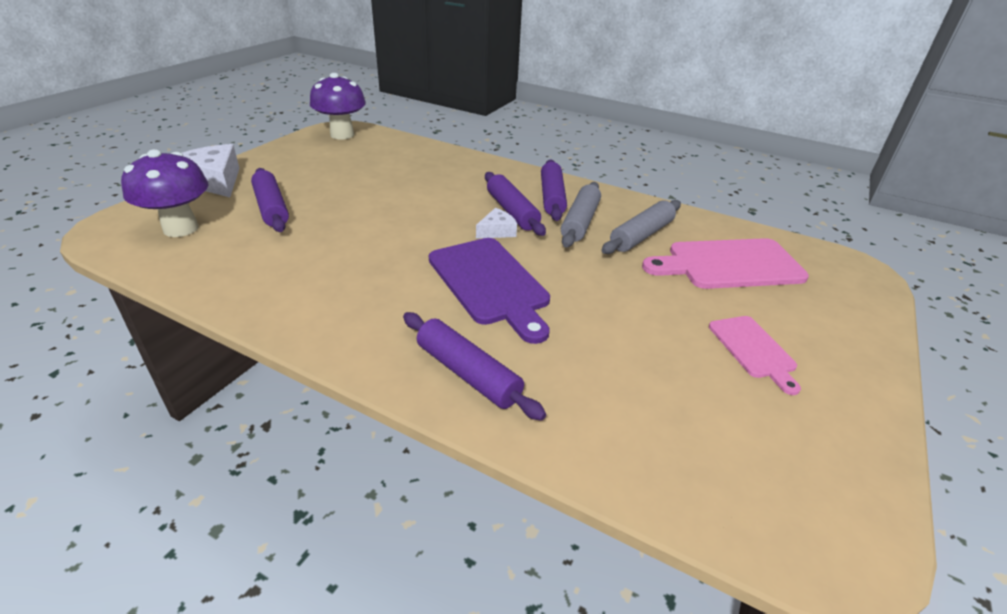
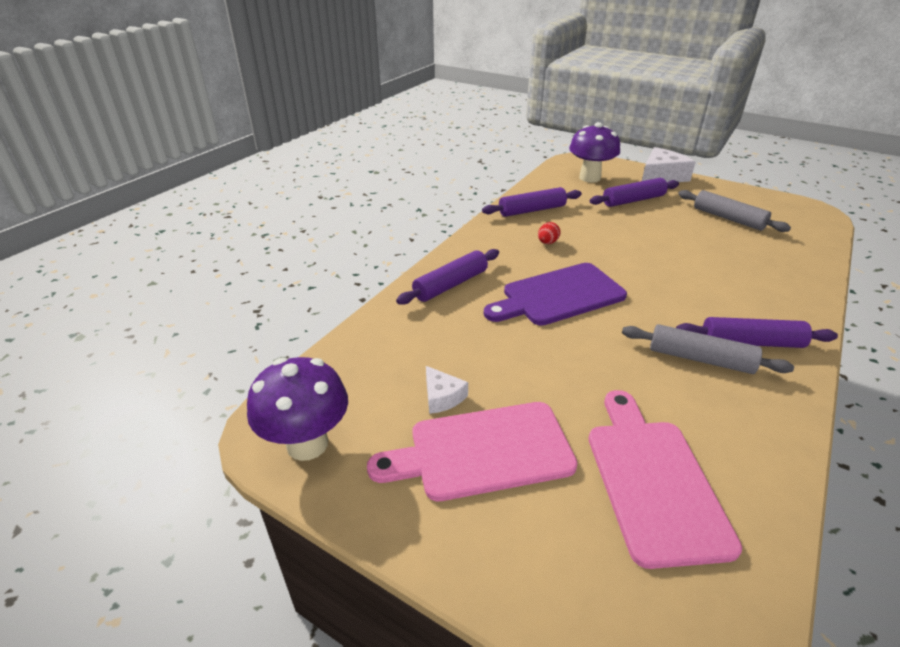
camera: 95 degrees right, 0 degrees up
(342, 135) = (801, 213): purple mushroom -> purple mushroom (307, 444)
(365, 281) = (547, 243): none -> red egg
(497, 231) = (649, 301): white cheese -> white cheese (442, 397)
(512, 211) = (697, 312): purple rolling pin -> purple rolling pin (532, 210)
(641, 235) = (692, 407): grey rolling pin -> grey rolling pin (728, 218)
(753, 349) = (483, 451): pink cutting board -> pink cutting board, size x1.75

